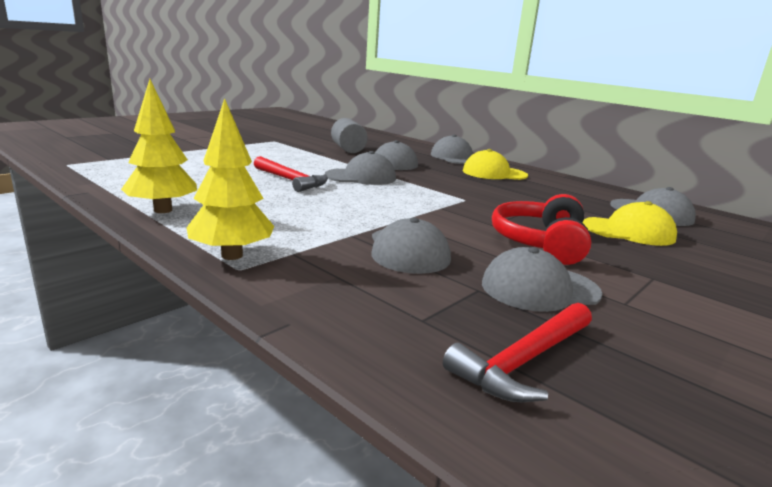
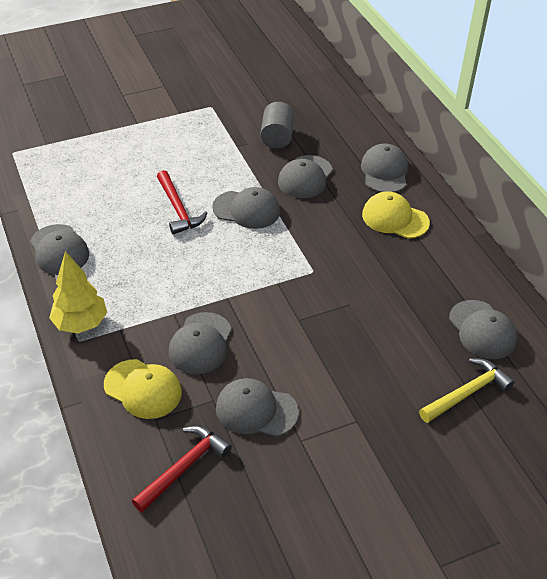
camera: 25 degrees right, 25 degrees up
(163, 210) = (59, 250): yellow tree -> grey cap
(523, 361) = (184, 467): red hammer -> red hammer turned 150 degrees clockwise
(540, 243) = (314, 356): red headphones -> none
(628, 231) = (415, 356): yellow cap -> yellow cap (143, 389)
(708, 245) = (467, 393): none -> yellow hammer

